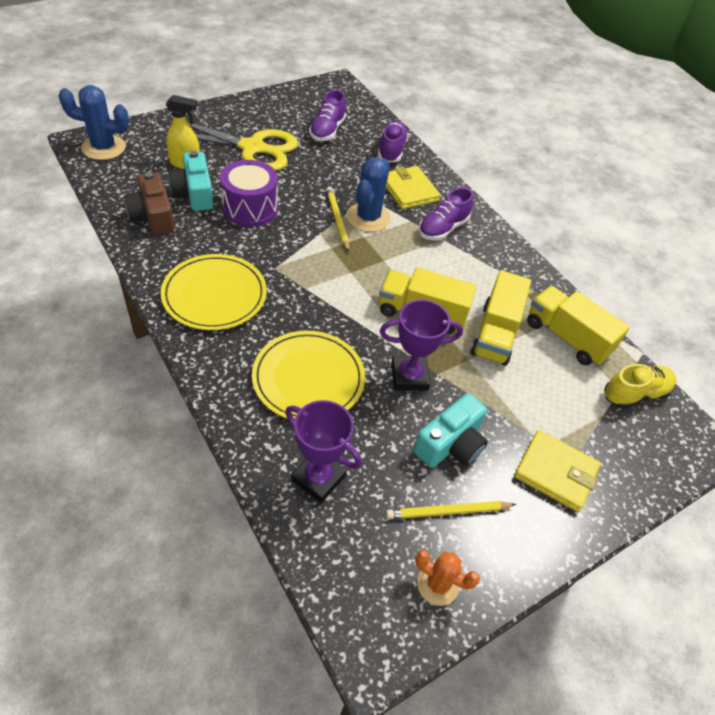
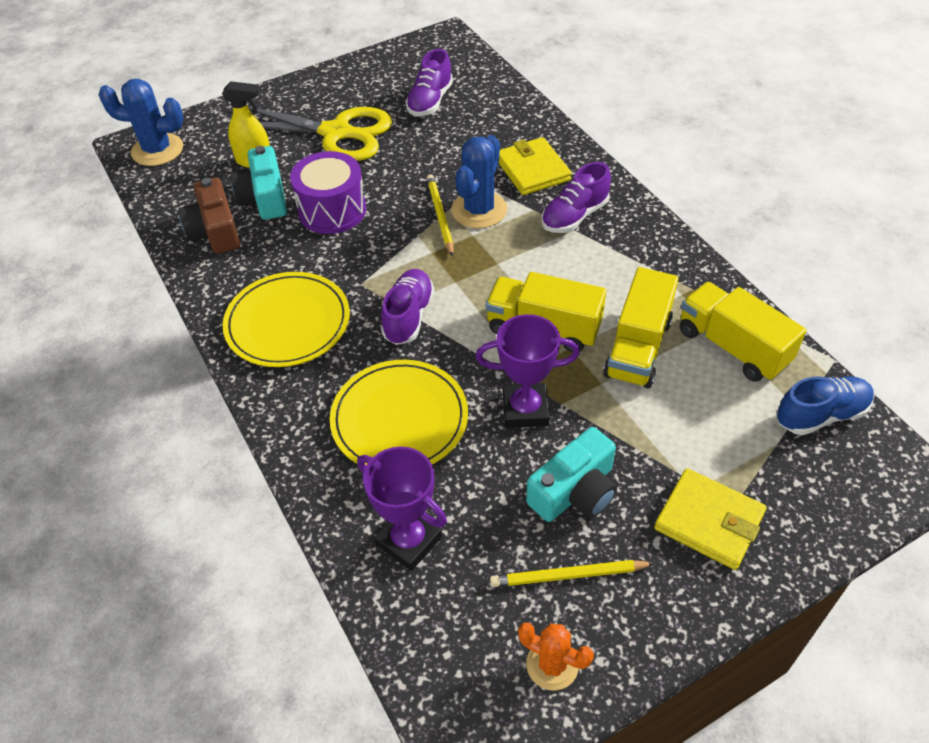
camera: 10 degrees right, 0 degrees up
(391, 151) = (511, 119): purple shoe -> purple shoe (408, 316)
(635, 394) = (821, 415): yellow shoe -> blue shoe

